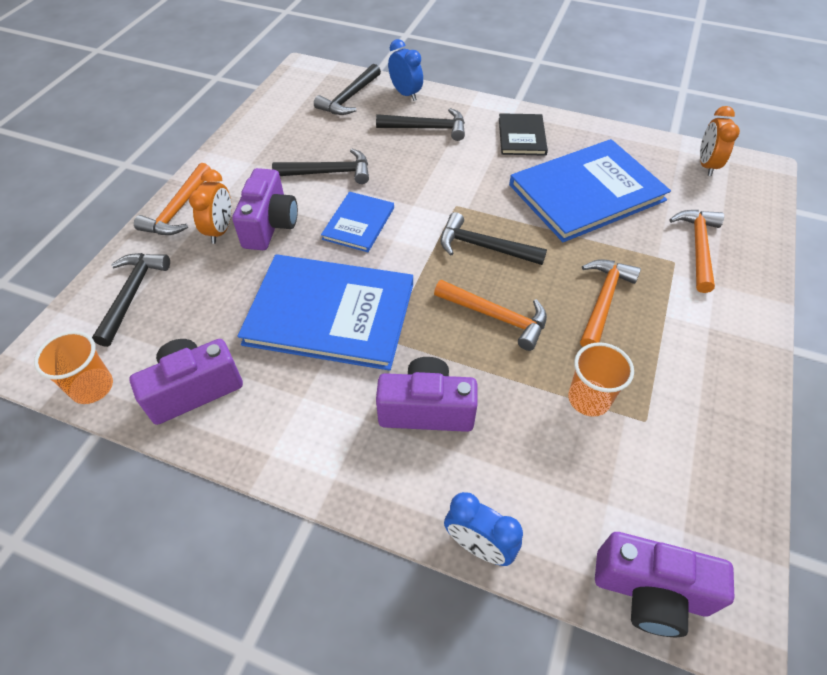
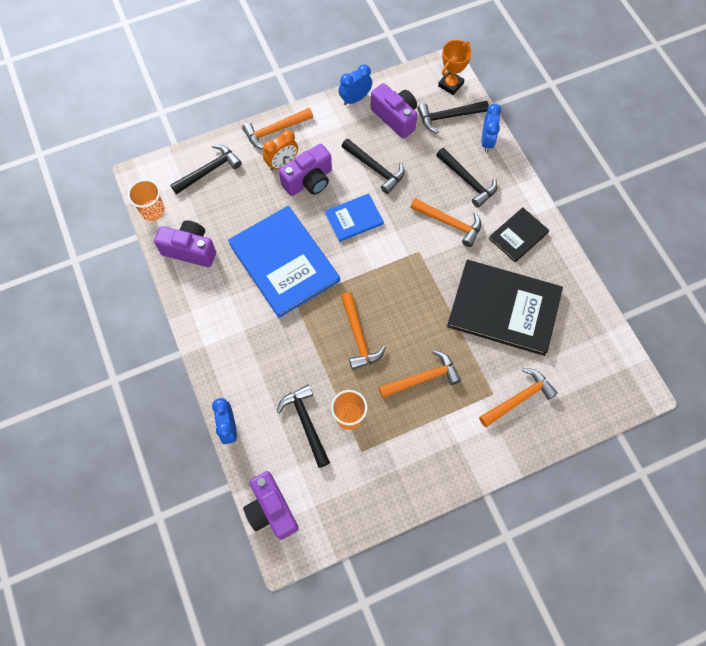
camera: 45 degrees right, 15 degrees up
(240, 136) = (355, 99): none -> blue clock
(322, 77) = (450, 84): none -> orange trophy
(426, 409) = (273, 352): purple camera -> purple camera (395, 117)
(453, 166) = (449, 223): none -> orange hammer
(484, 247) = (401, 291): black hammer -> black hammer (306, 423)
(586, 193) = (504, 308): blue book -> black book
(706, 165) = (607, 356): orange clock -> none

